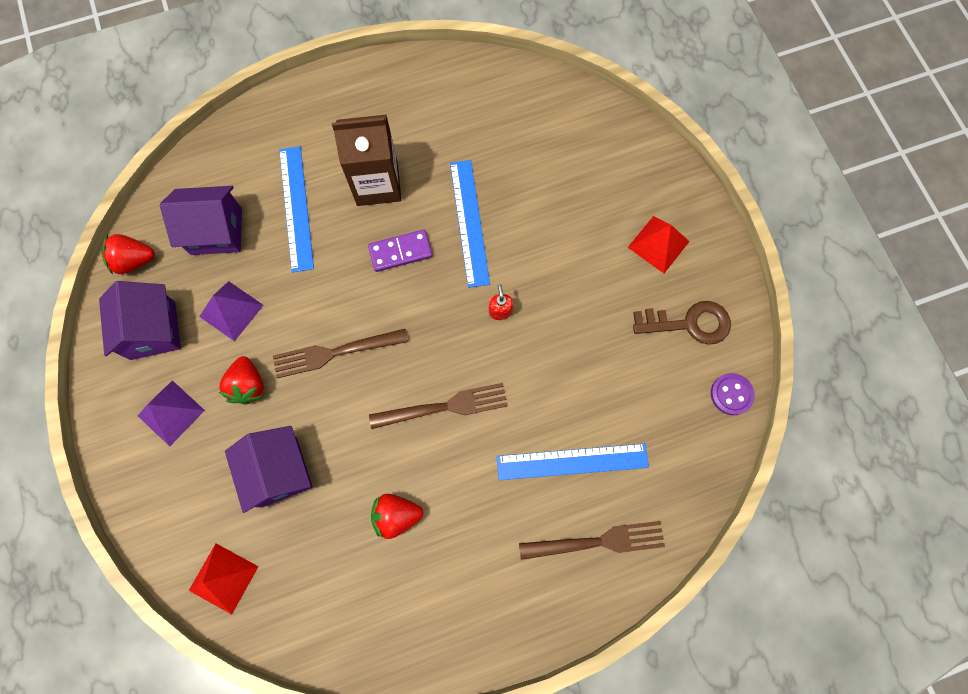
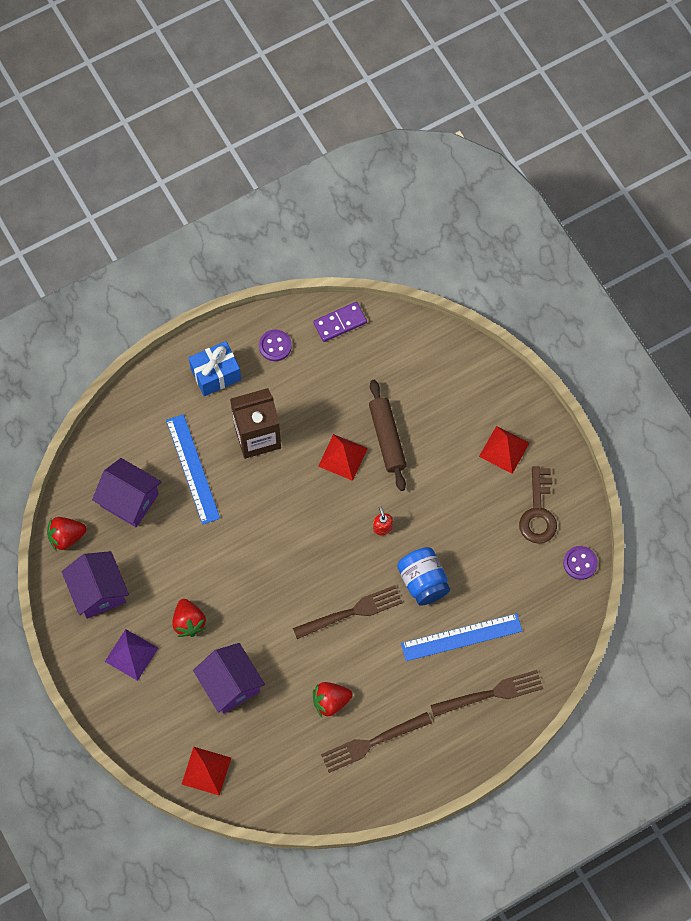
camera: 10 degrees left, 5 degrees down
(216, 231) = (129, 500): purple house -> purple house turned 45 degrees clockwise
(231, 310) = (159, 564): purple pyramid -> none
(335, 352) = (254, 584): brown fork -> brown fork (372, 742)
(346, 110) = (216, 374): none -> blue gift
(400, 252) = (289, 492): purple domino -> purple domino (340, 323)
(418, 90) = (275, 346): none -> purple button
(469, 222) = (342, 457): blue ruler -> red pyramid
(524, 209) = (387, 438): none -> brown rolling pin
(537, 384) = (423, 581): none -> blue jar
(688, 323) = (538, 512): brown key -> brown key turned 105 degrees clockwise

